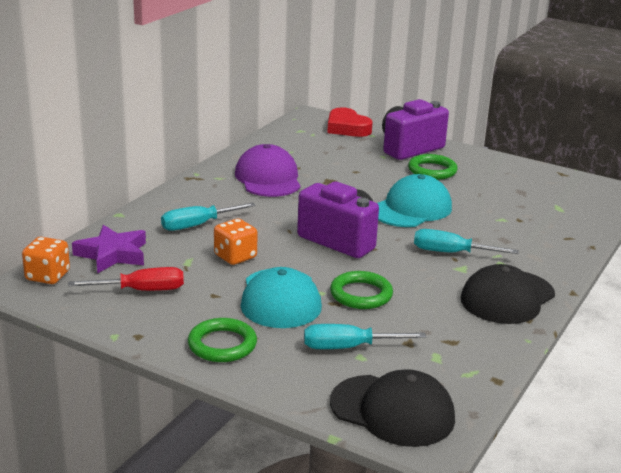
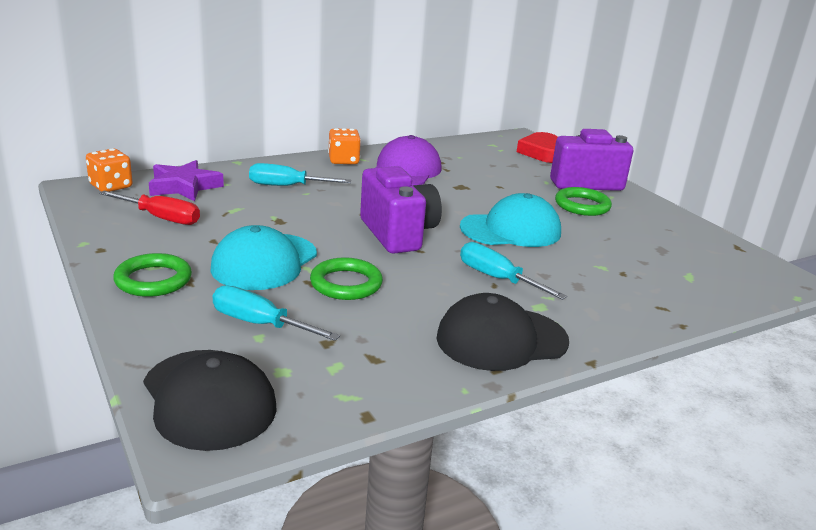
camera: 30 degrees right, 0 degrees up
(235, 256) = (280, 218): orange dice -> orange dice (343, 160)

